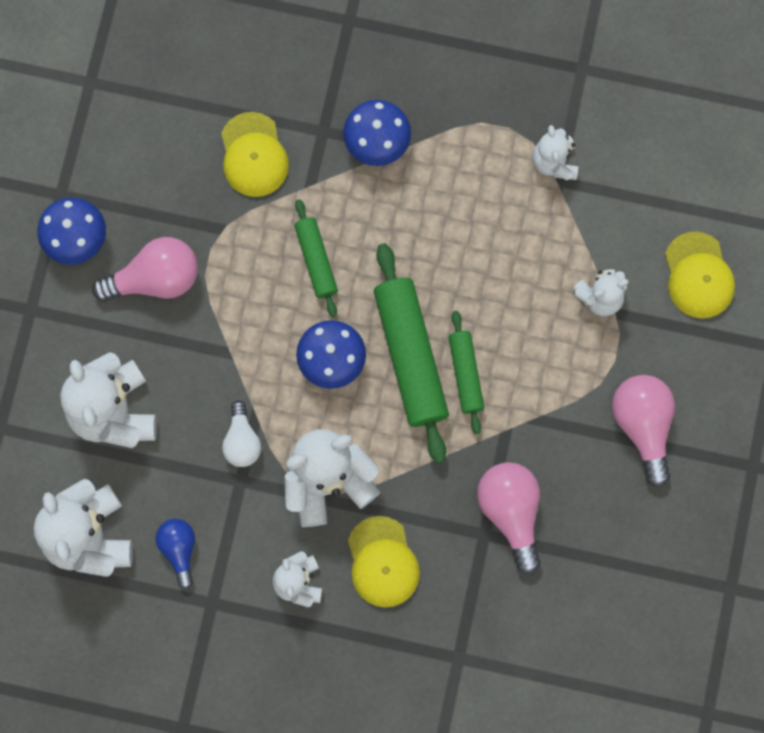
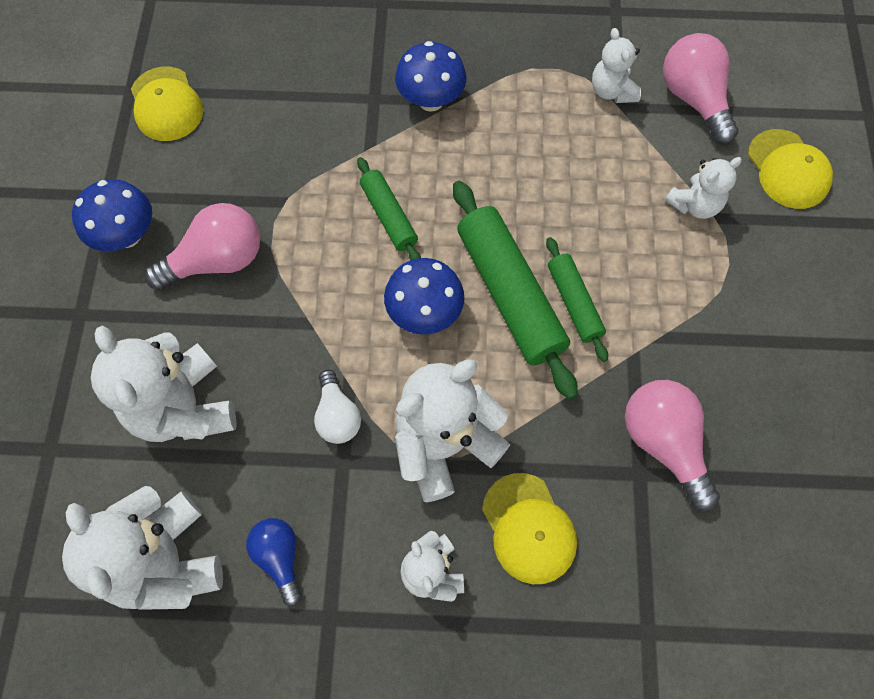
camera: 10 degrees left, 10 degrees down
(253, 155) = (307, 129): yellow cap -> yellow cap (166, 104)
(642, 425) = (780, 324): pink light bulb -> pink light bulb (693, 99)

